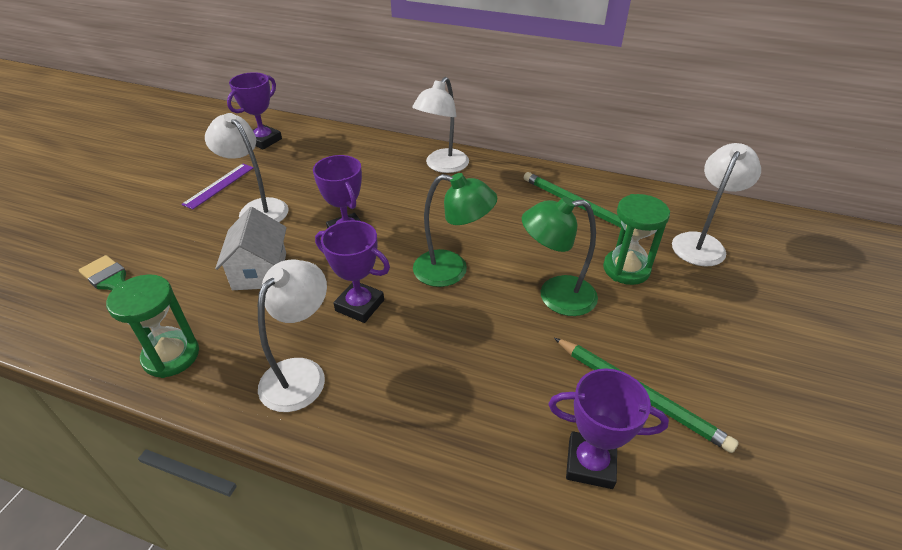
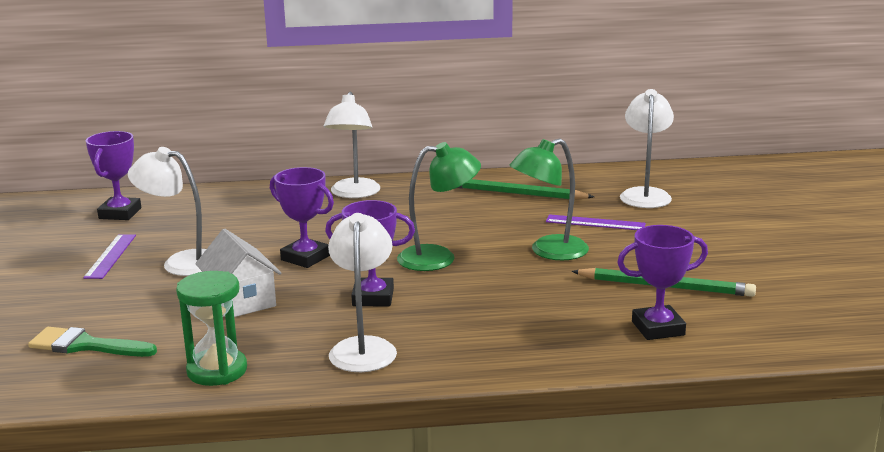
camera: 25 degrees left, 20 degrees down
(626, 269) = (595, 223): green hourglass -> purple ruler

